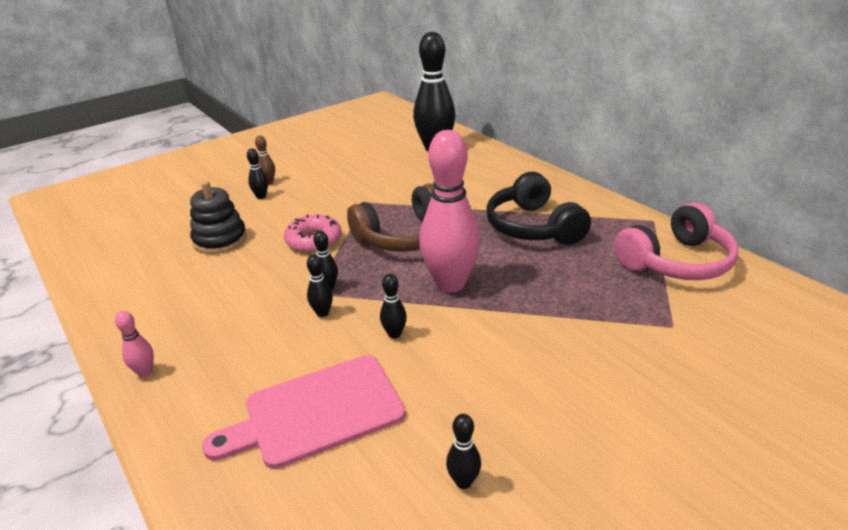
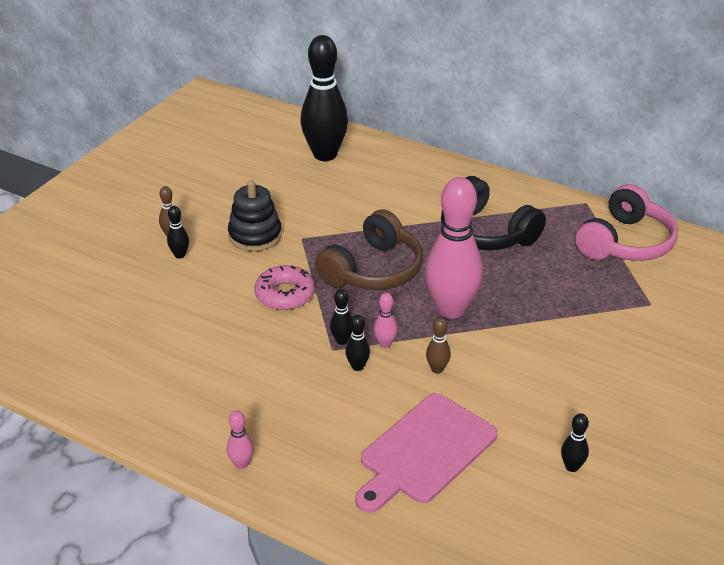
camera: 25 degrees left, 5 degrees up
(220, 240) = (183, 317): black stacking toy -> black stacking toy (255, 235)
(364, 299) = (385, 344): none -> pink bowling pin
(394, 334) = (437, 369): black bowling pin -> brown bowling pin

